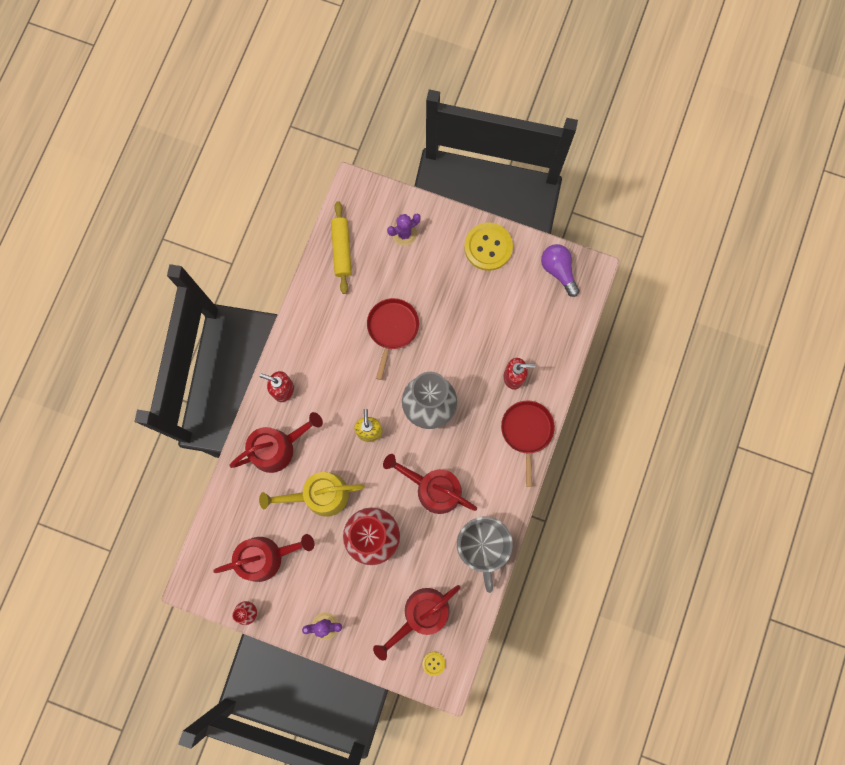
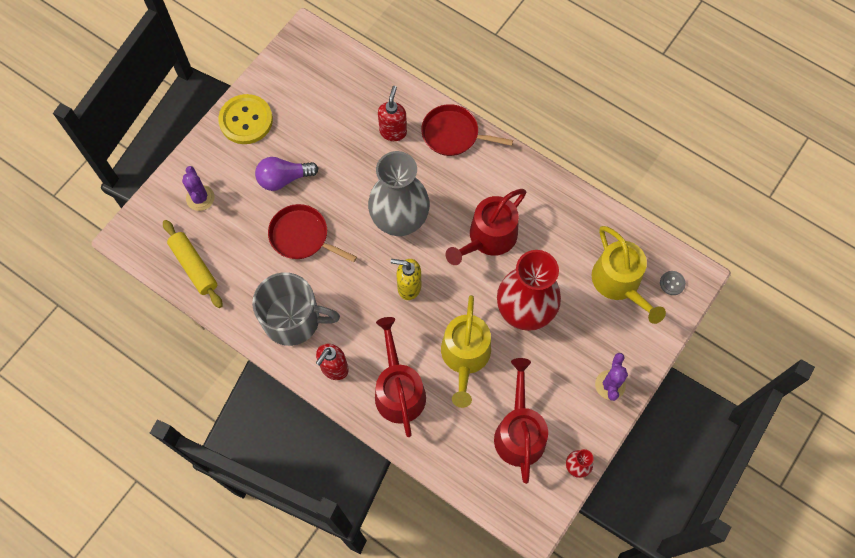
camera: 75 degrees left, 10 degrees down
(342, 250) = (194, 266): yellow rolling pin -> yellow rolling pin turned 45 degrees clockwise
(421, 615) = (619, 283): red watering can -> yellow watering can
(433, 663) = (672, 283): yellow button -> grey button
(482, 546) = (561, 206): grey mug -> grey mug (293, 319)
(558, 270) = (295, 62): purple light bulb -> purple light bulb (283, 179)

